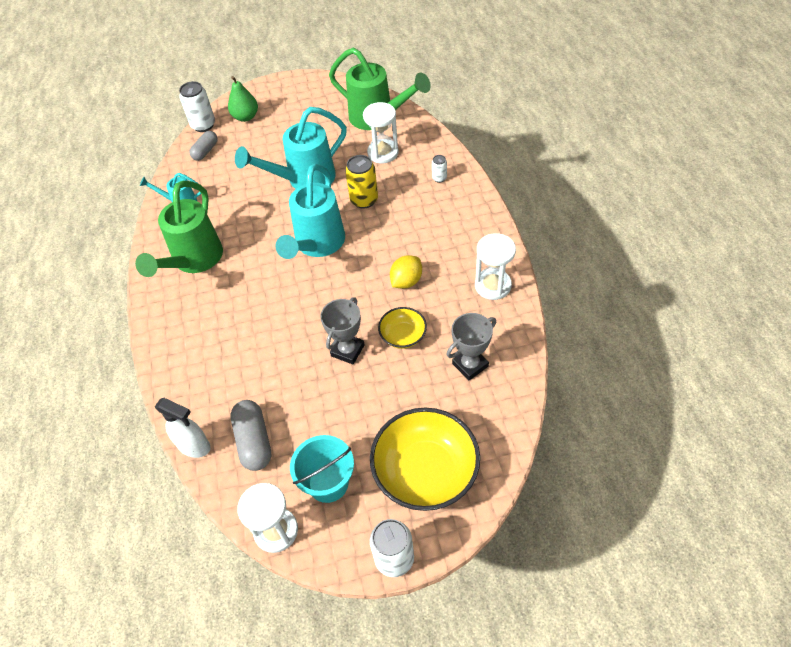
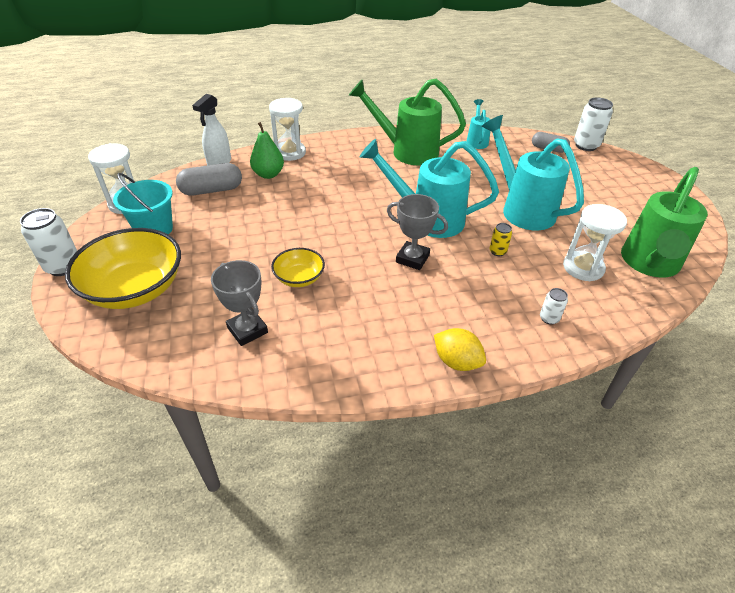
camera: 85 degrees right, 10 degrees down
(245, 117) = (608, 169): green pear -> green pear (268, 174)
(347, 350) = (289, 240): grey trophy -> grey trophy (412, 259)
(364, 200) = (497, 251): yellow can -> yellow can, size x0.53
(406, 281) = (374, 282): yellow lemon -> yellow lemon (456, 362)
(493, 285) = (361, 360): white hourglass -> white hourglass (290, 152)

